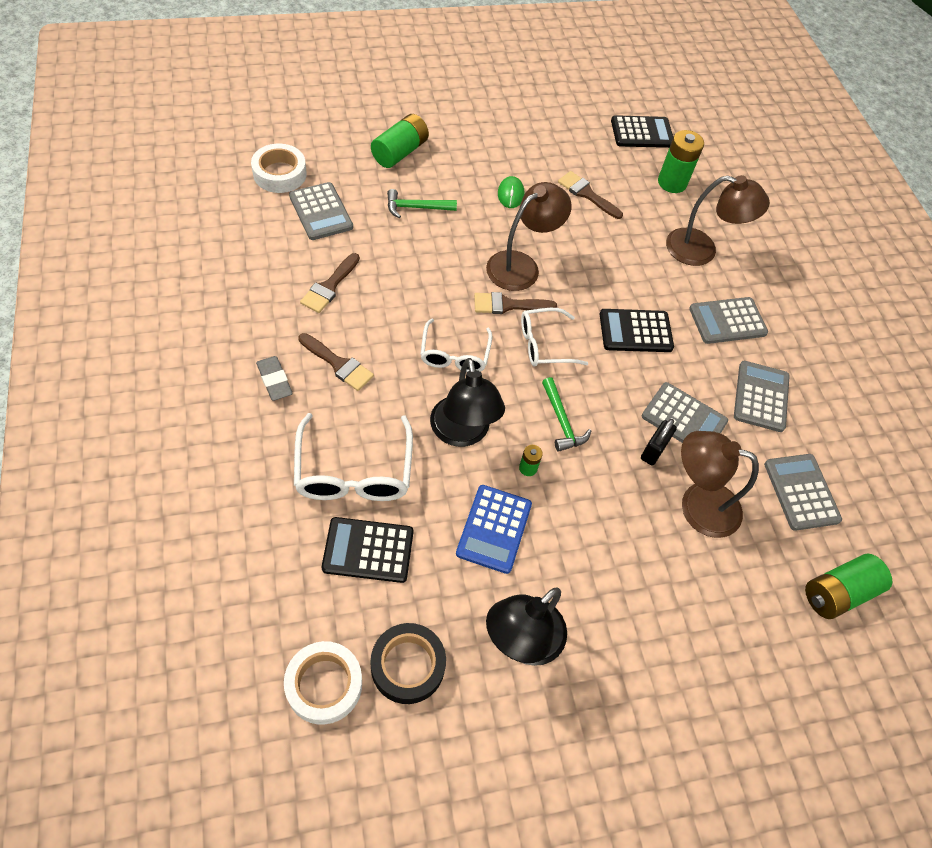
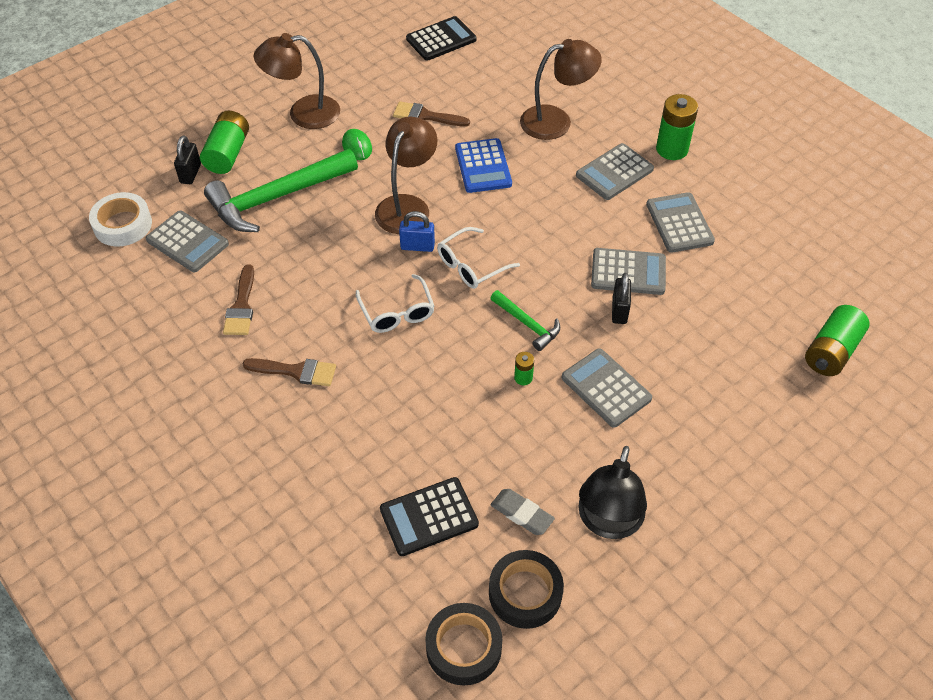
camera: 20 degrees left, 5 degrees down
(274, 380) = (245, 415): grey eraser -> grey eraser (522, 514)
(324, 685) = (463, 647): white tape -> black tape
(354, 473) = (373, 458): white glasses -> none
(359, 156) = (190, 174): none -> black padlock
(416, 207) = (277, 197): green hammer -> green hammer, size x2.05
(462, 433) = (447, 376): black lamp -> none
(494, 529) = (526, 443): blue calculator -> blue calculator (483, 166)
(508, 305) = (417, 246): brown brush -> blue padlock
(635, 331) = (543, 217): black calculator -> none
(672, 183) = (495, 73): green battery -> green battery (672, 149)
(697, 505) = (681, 337): brown lamp -> brown lamp (303, 113)
(801, 492) = (757, 286): grey calculator -> grey calculator (606, 388)

